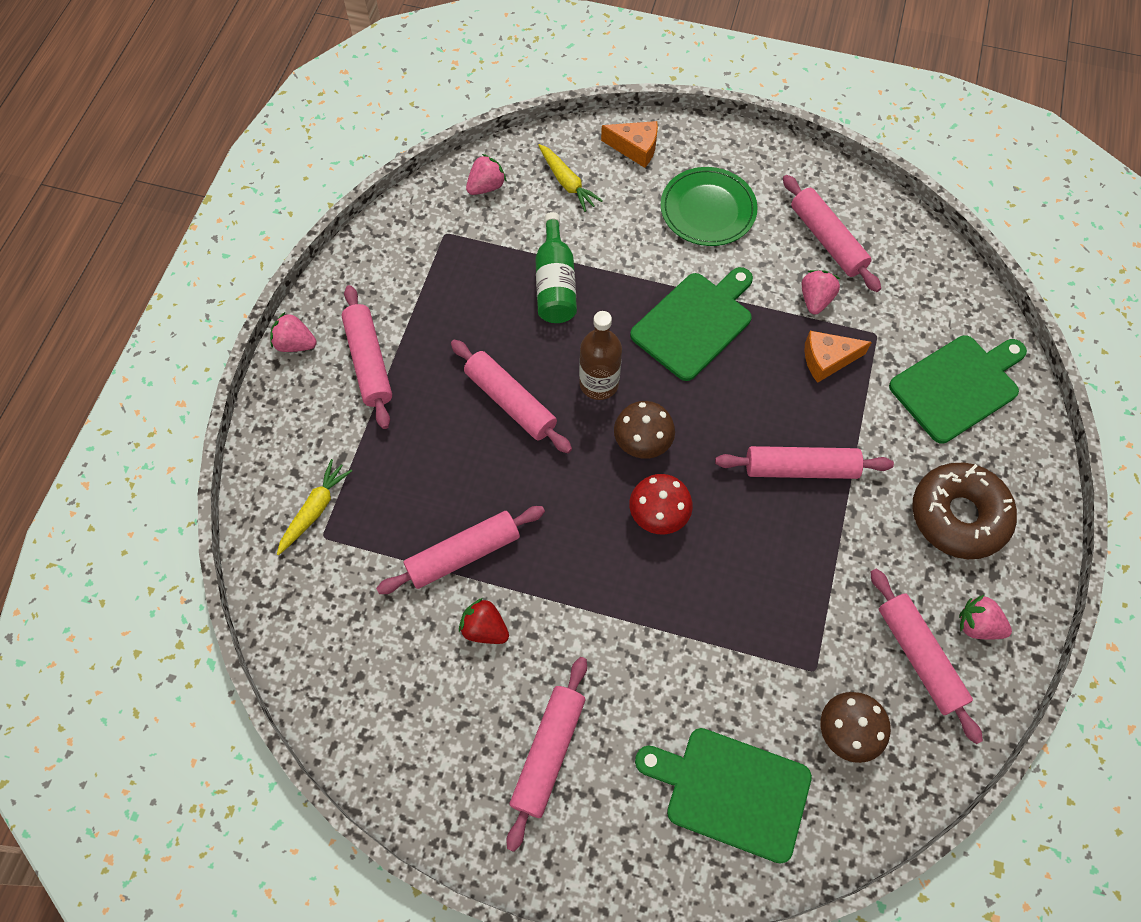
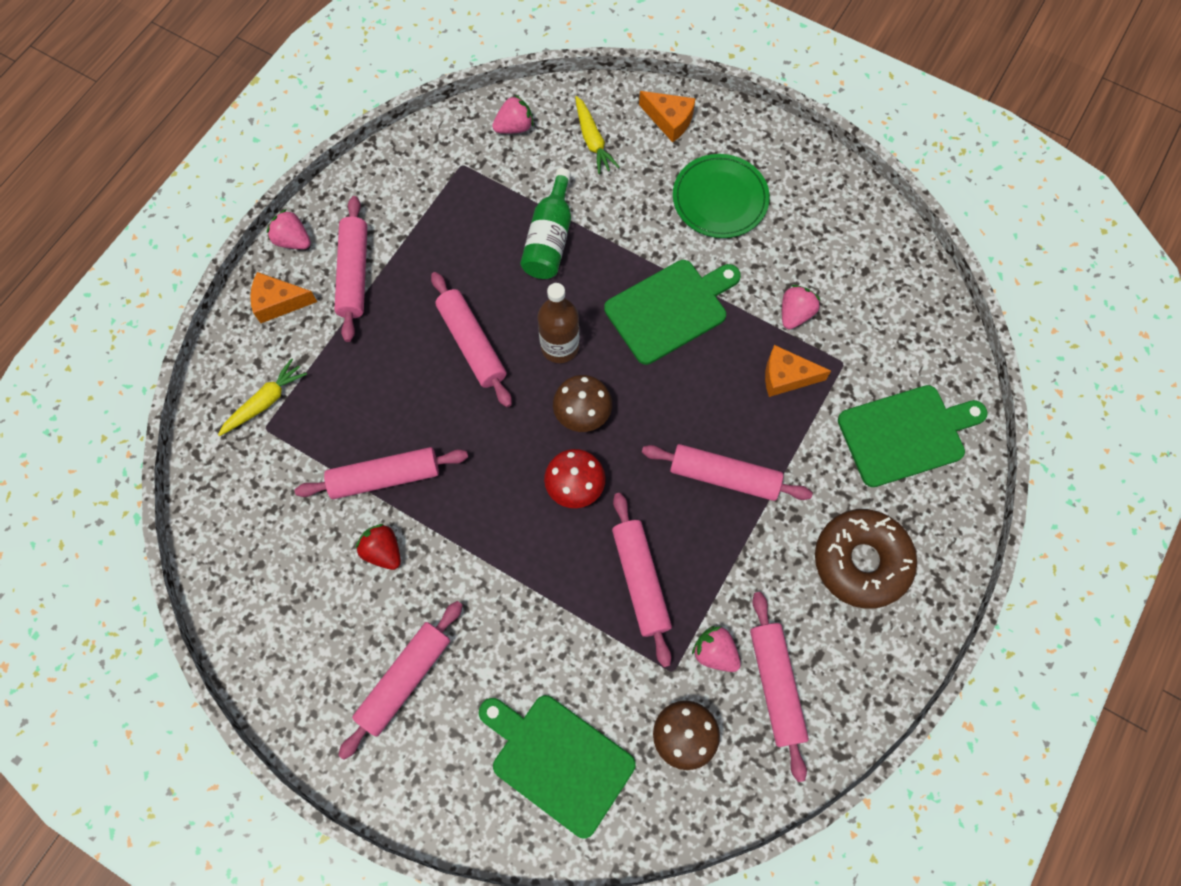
camera: 15 degrees right, 5 degrees up
(299, 408) = (279, 302): none -> orange cheese
(827, 240) = (827, 256): pink rolling pin -> pink rolling pin (641, 580)
(977, 625) = (842, 670): pink strawberry -> pink strawberry (715, 652)

